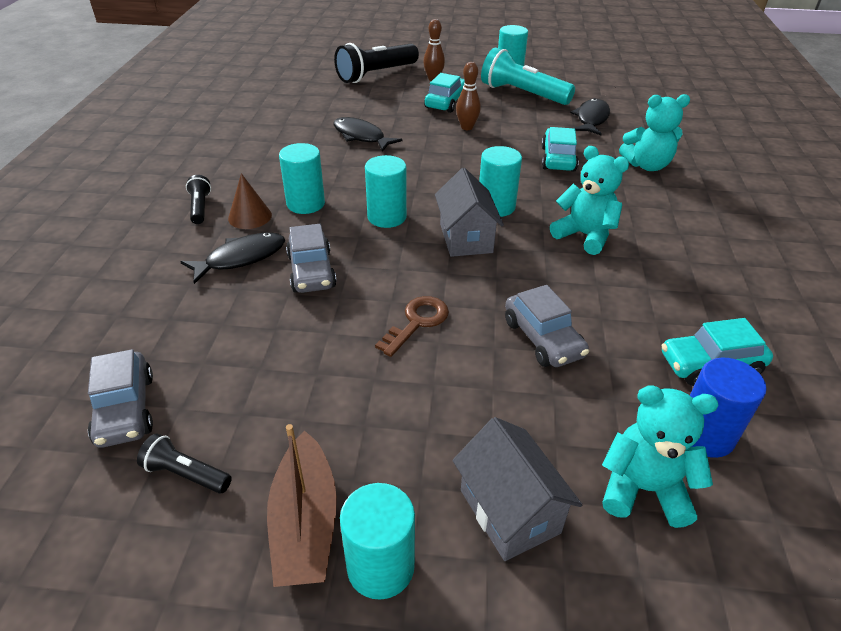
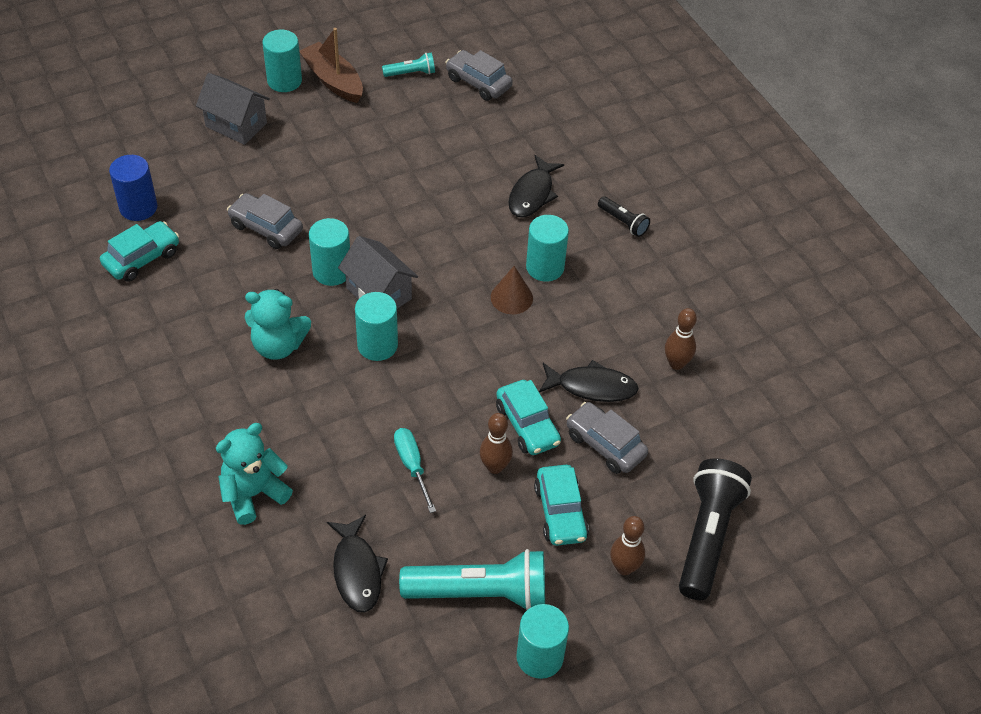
camera: 145 degrees right, 10 degrees up
(186, 474) = (411, 73): black flashlight -> turquoise flashlight
(250, 216) = (573, 232): brown cone -> brown cone (511, 297)
(291, 128) = (676, 363): none -> brown bowling pin
(311, 271) = (470, 207): grey car -> grey car (605, 445)
(387, 217) = (463, 285): turquoise cylinder -> turquoise cylinder (332, 271)
(417, 322) = (360, 202): brown key -> none
(522, 143) = (412, 466): none -> turquoise screwdriver
(558, 159) = (357, 455): turquoise car -> turquoise car (527, 425)
(643, 489) = (168, 163): turquoise teddy bear -> none

